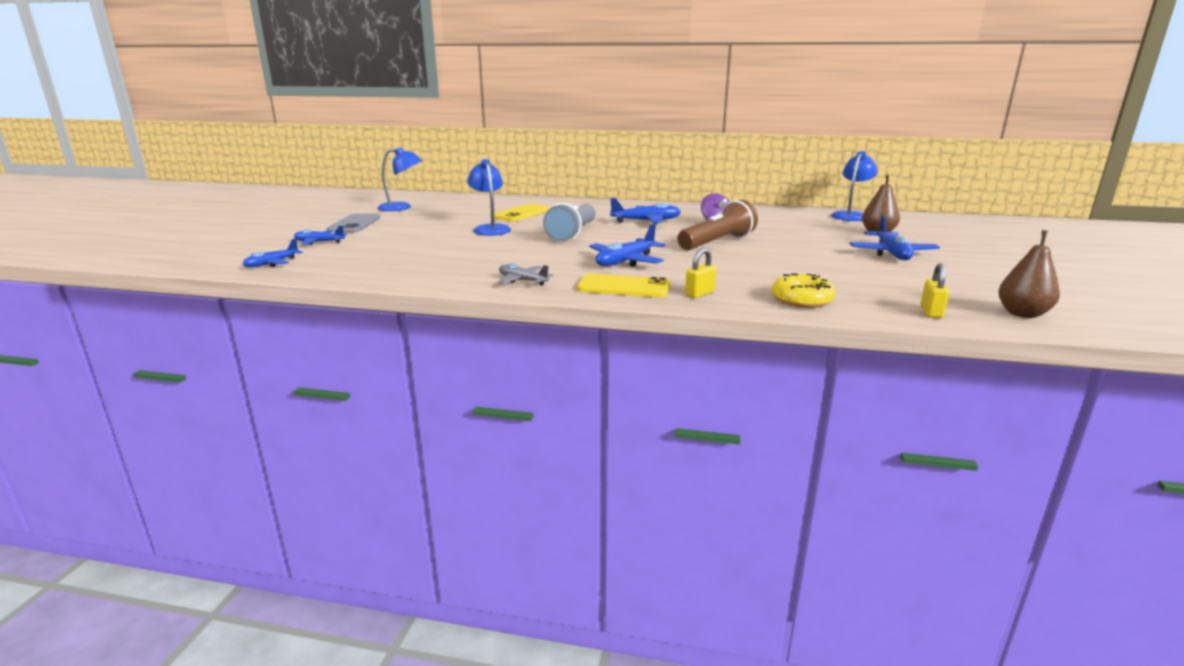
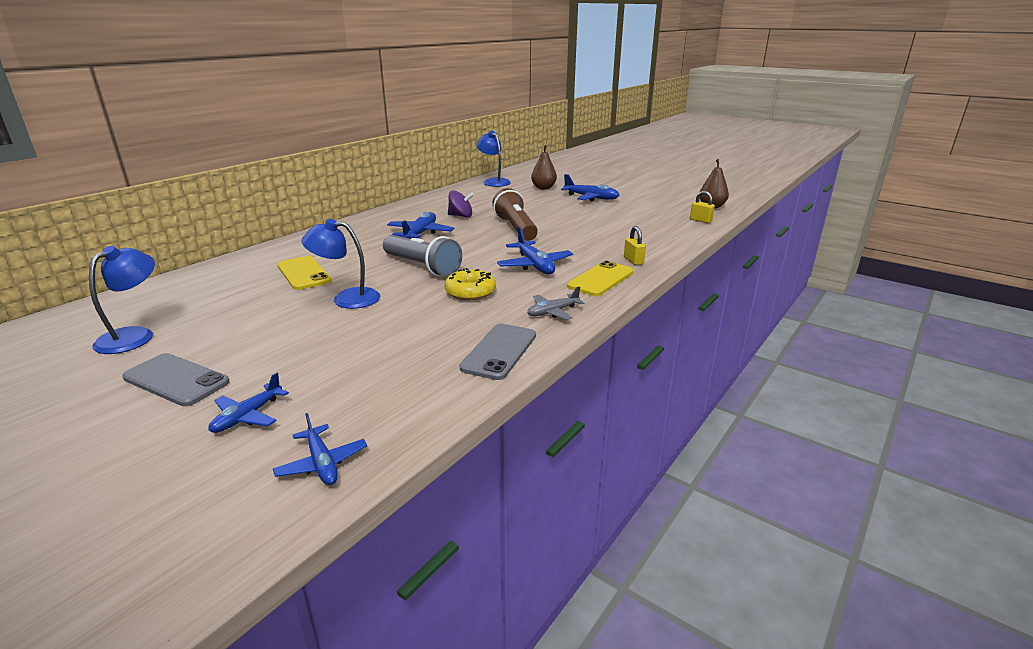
camera: 65 degrees left, 5 degrees up
(432, 276) = (499, 351): none -> grey phone
(801, 300) = (664, 240): yellow donut -> yellow donut (470, 292)

